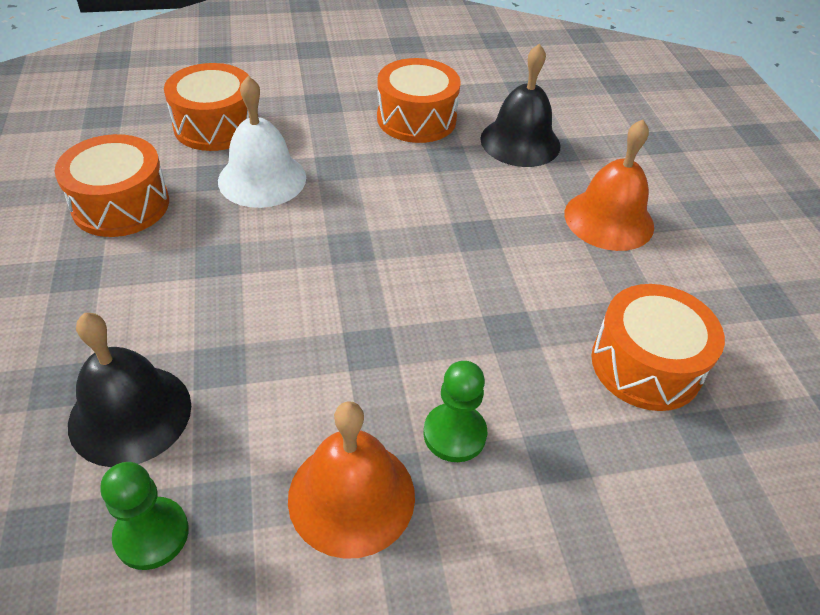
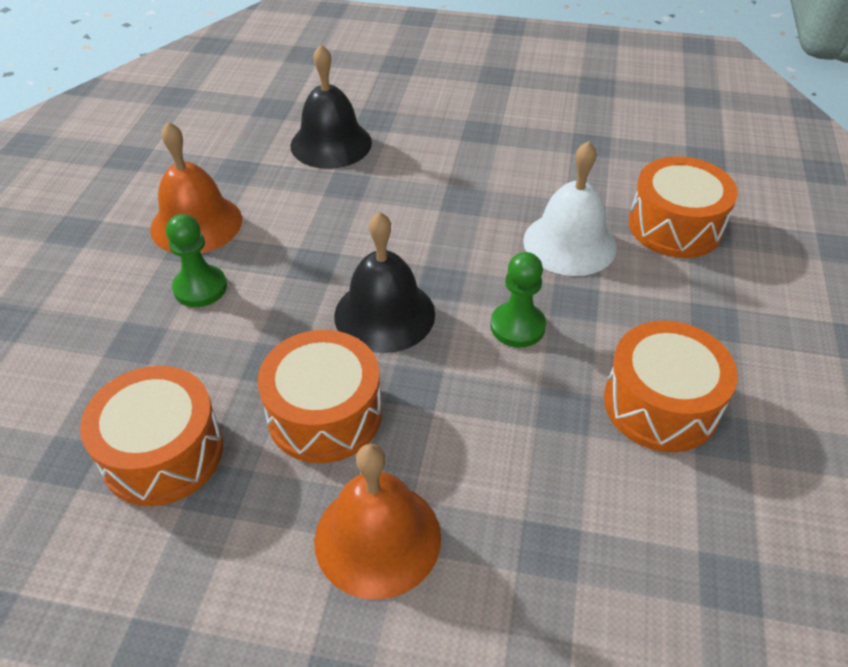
camera: 115 degrees right, 0 degrees up
(121, 205) = (558, 157): orange drum -> orange drum (325, 414)
(152, 534) = (239, 144): green pawn -> green pawn (517, 326)
(520, 142) = (579, 508): black bell -> black bell (384, 314)

